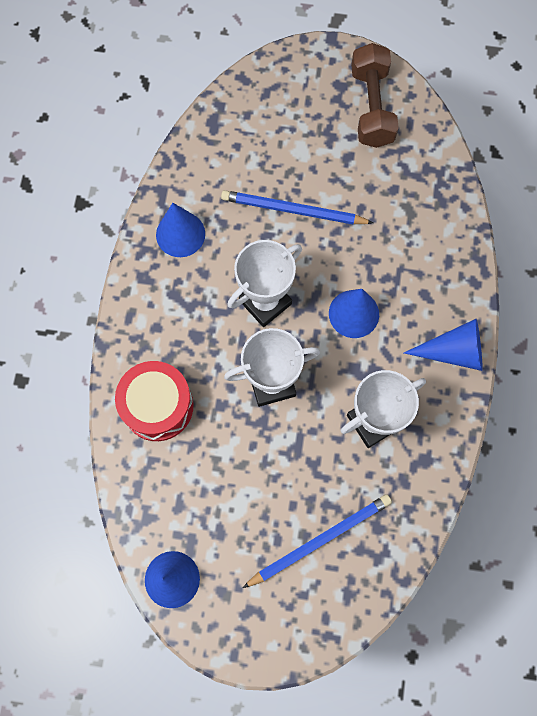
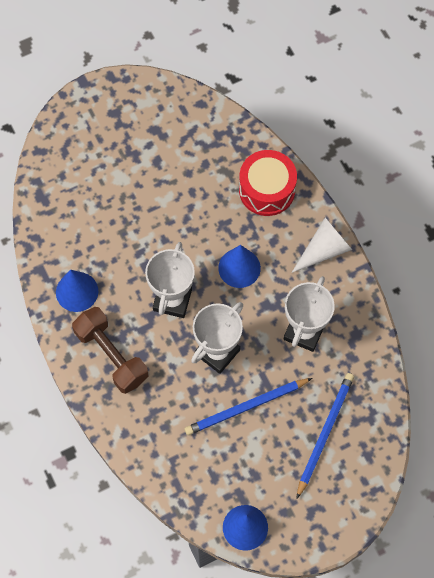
camera: 35 degrees left, 5 degrees down
(157, 406) = (149, 420): red drum -> red drum (267, 190)
(293, 210) = (146, 223): blue pencil -> blue pencil (246, 407)
(371, 107) = (148, 115): brown dumbbell -> brown dumbbell (111, 355)
(453, 351) = (324, 249): blue cone -> white cone

